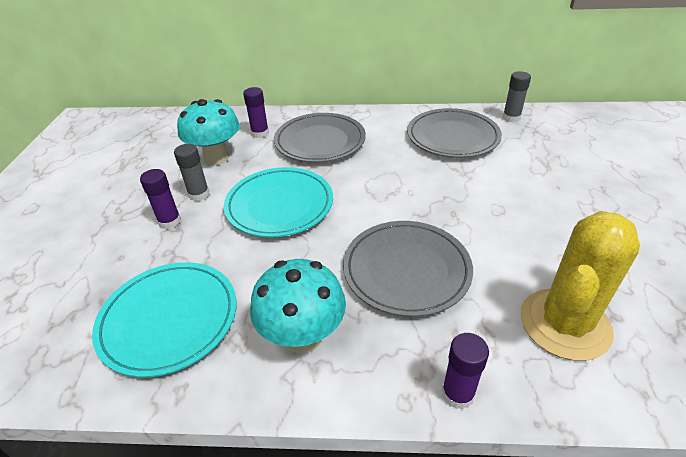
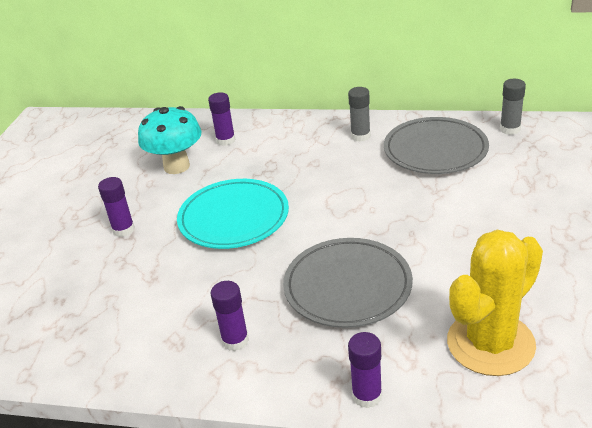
camera: 10 degrees right, 5 degrees down
(169, 319) = (115, 319): turquoise plate -> none
(199, 194) = (155, 204): grey glue stick -> grey glue stick (360, 136)
(303, 337) = (235, 340): turquoise mushroom -> purple glue stick
(320, 141) = (288, 151): grey plate -> none

